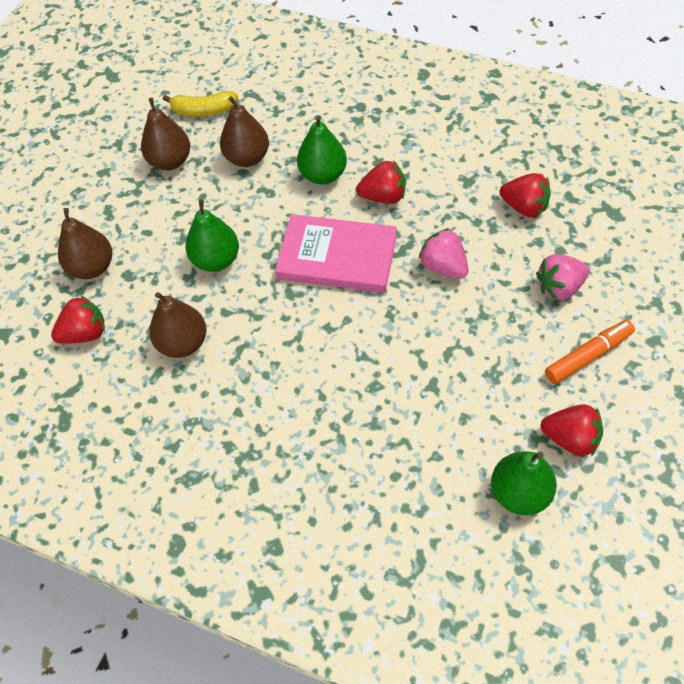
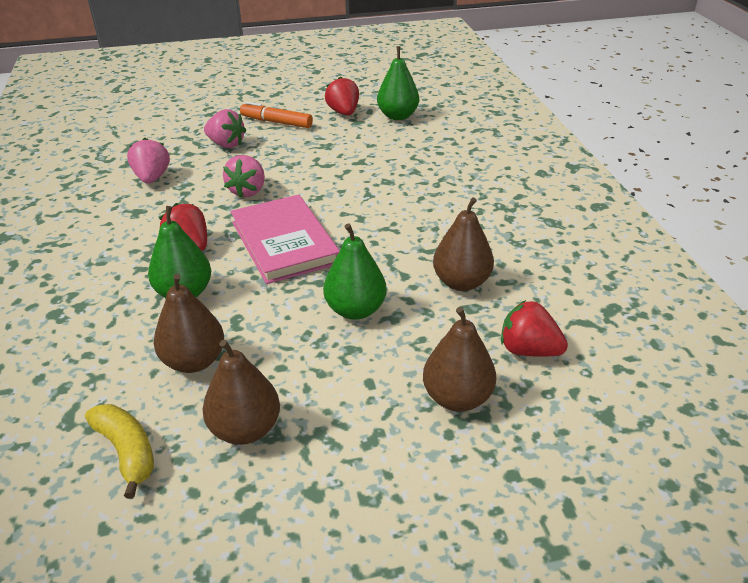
camera: 130 degrees left, 20 degrees down
(524, 207) = (152, 178): red strawberry -> pink strawberry

